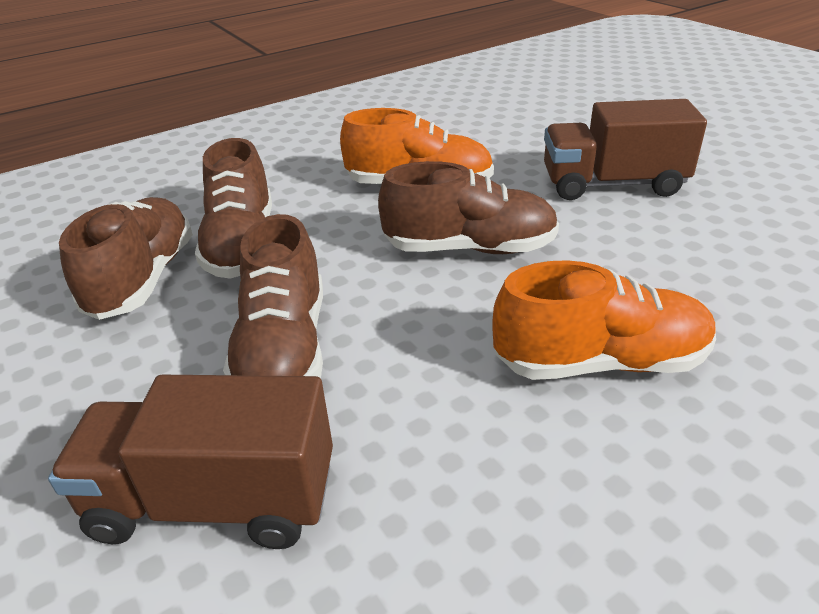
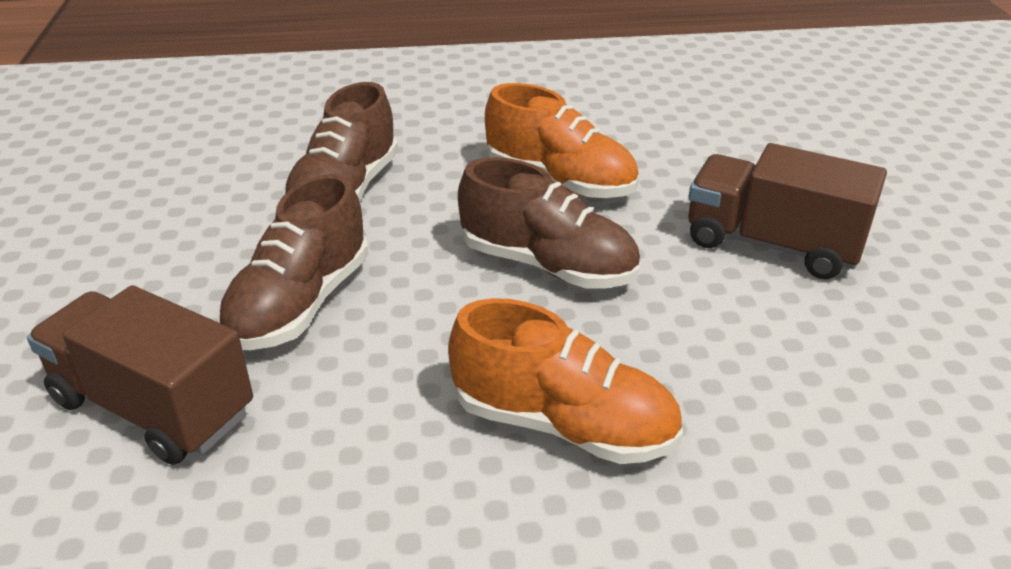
camera: 25 degrees right, 0 degrees up
(143, 279) = (241, 197): brown shoe -> none

